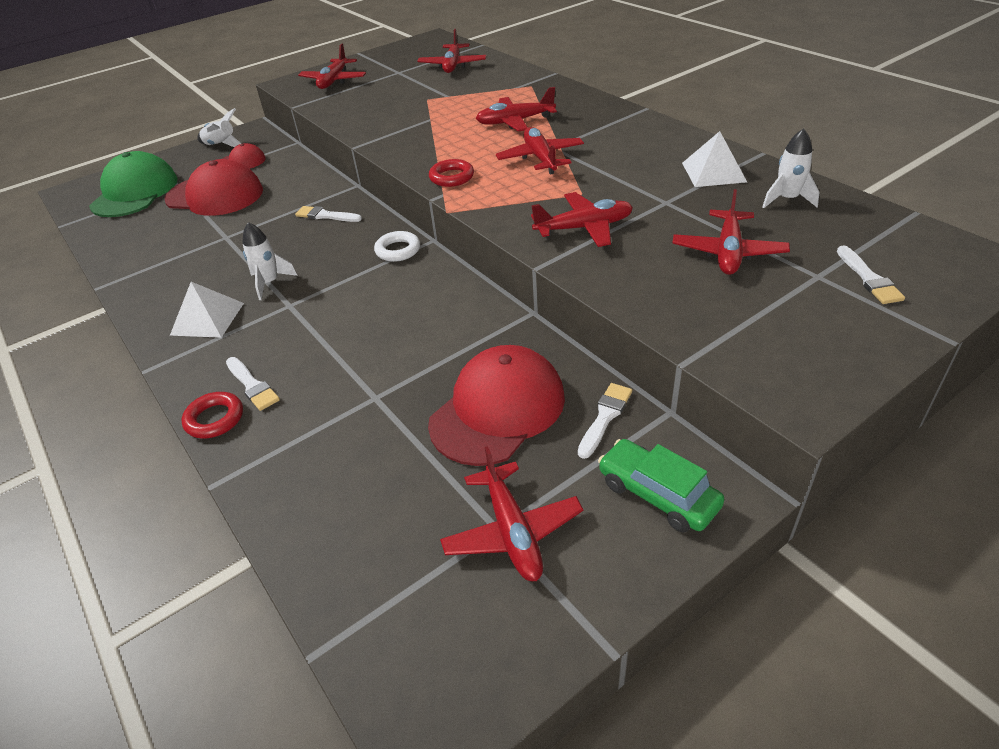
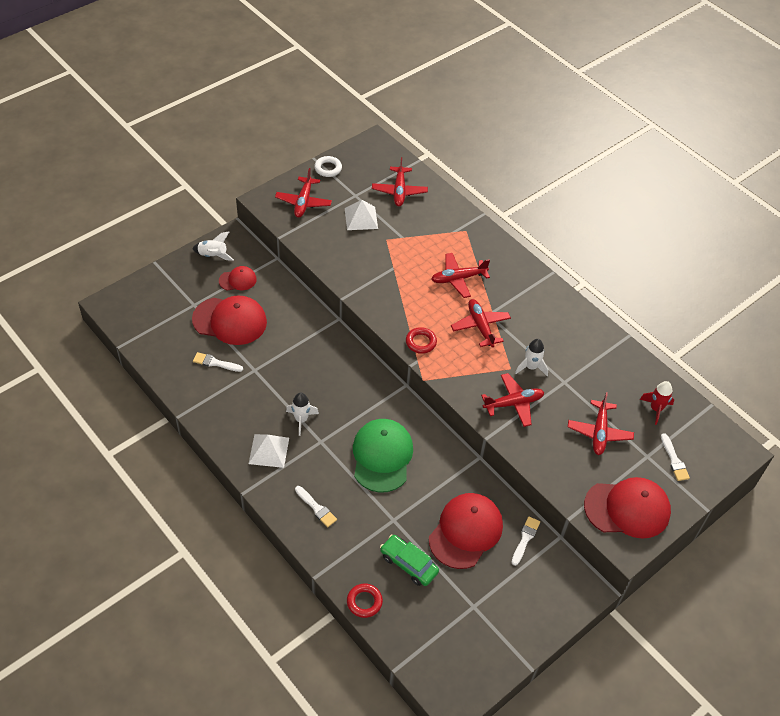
camera: 10 degrees left, 10 degrees up
(135, 192) = (163, 311): green cap -> green cap (382, 456)
(215, 419) = (301, 532): red ring -> red ring (364, 602)
(325, 216) = (323, 352): white brush -> white brush (215, 363)
(398, 250) = (383, 393): white ring -> white ring (328, 168)
(512, 531) = (481, 608): red plane -> none
(658, 494) = (552, 588): green car -> green car (408, 564)
(713, 172) = (595, 353): white pyramid -> white pyramid (361, 218)
(787, 199) = (638, 386): white rocket -> white rocket (531, 367)
(794, 346) = (627, 509): none -> red cap
(821, 222) = (656, 409): none -> red rocket

